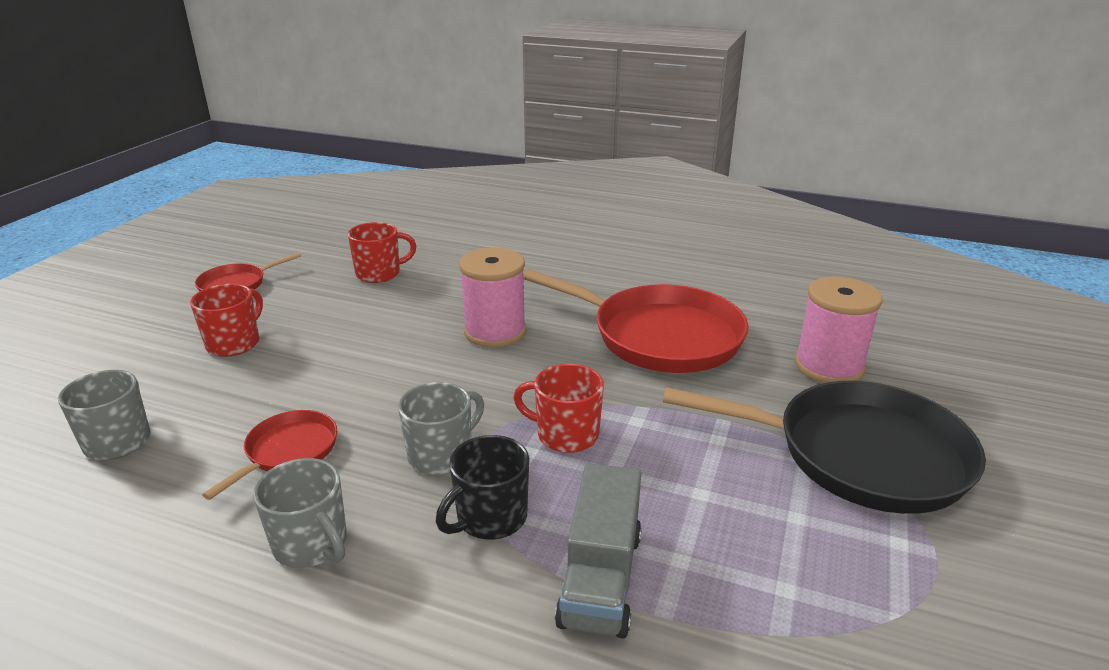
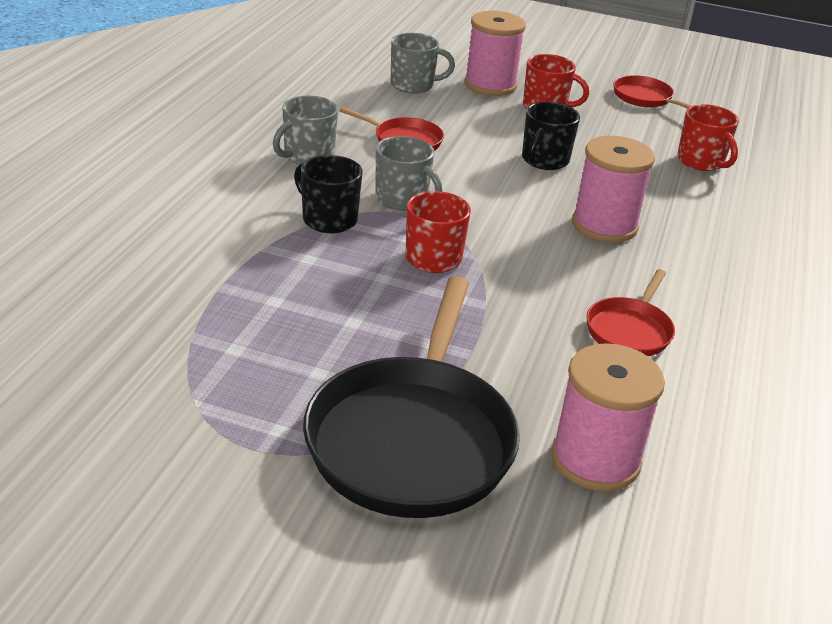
camera: 85 degrees right, 5 degrees up
(153, 377) = (490, 85): none -> pink spool
(362, 353) = (544, 160): none -> black mug
(600, 578) = (261, 262): grey truck -> none
(659, 336) = (630, 330): red pan -> red pan, size x0.49

